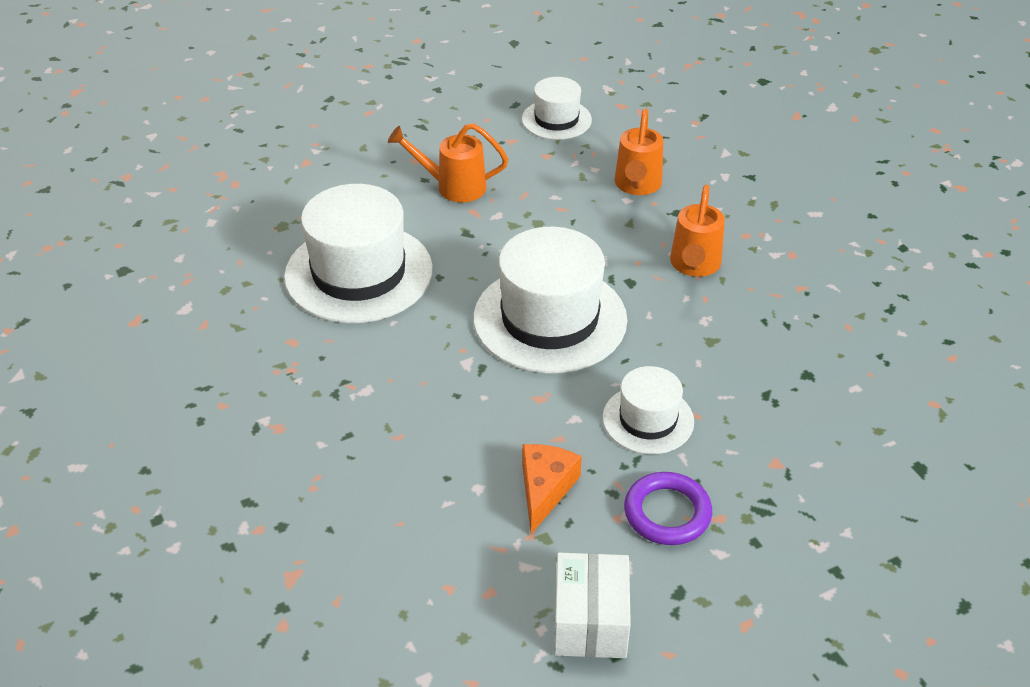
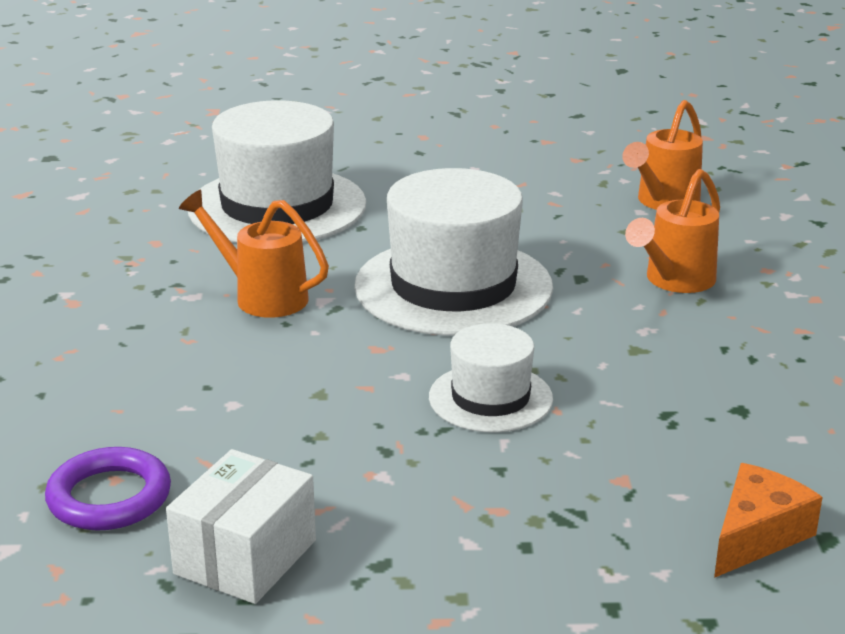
camera: 25 degrees right, 15 degrees down
(453, 187) = (445, 163): orange watering can -> orange watering can (262, 296)
(544, 489) = (307, 425): orange cheese -> orange cheese (756, 535)
(556, 119) = (615, 134): white hat -> none
(667, 513) = (436, 486): purple ring -> purple ring (109, 497)

